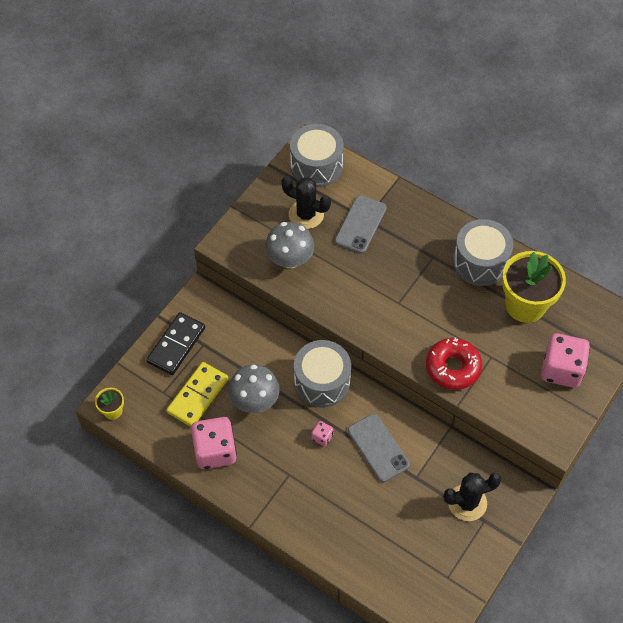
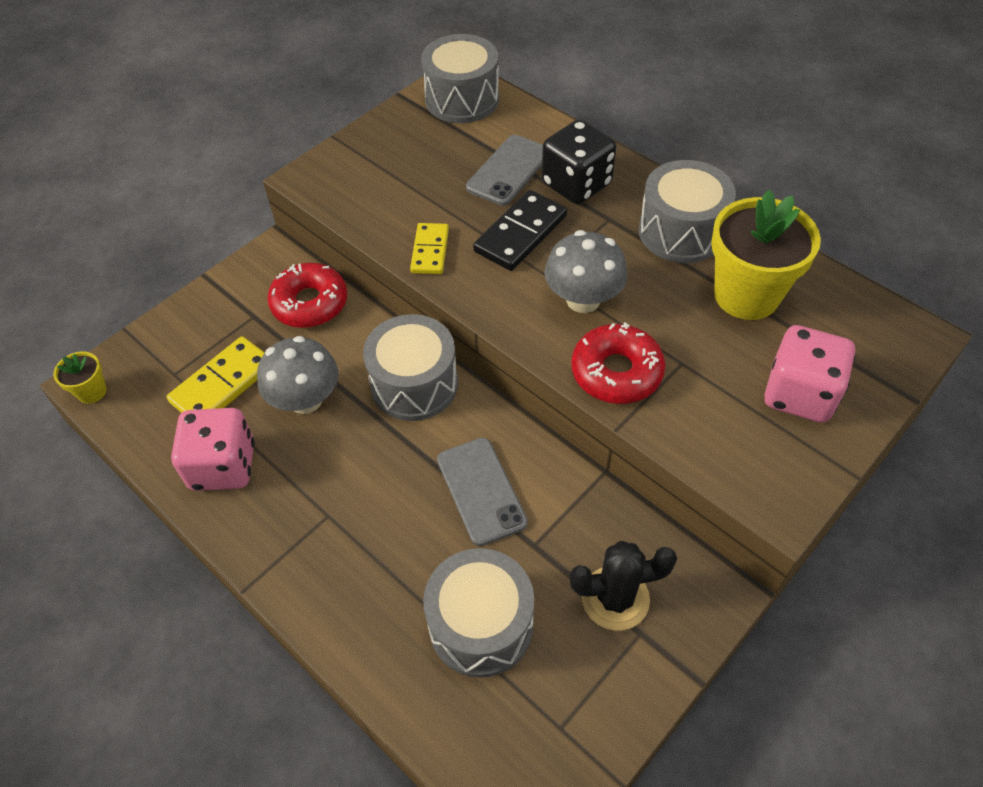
camera: 10 degrees right, 5 degrees down
(176, 345) = (215, 313): black domino -> black domino (520, 234)
(238, 330) = (310, 303): none -> red donut
(289, 259) = (395, 204): grey mushroom -> grey mushroom (583, 299)
(306, 214) = (433, 153): black cactus -> none
(321, 293) = (430, 251): none -> yellow domino
(322, 437) = (395, 464): pink dice -> none
(393, 528) = (481, 625): none -> grey drum
(407, 231) = (576, 184): none -> black dice

